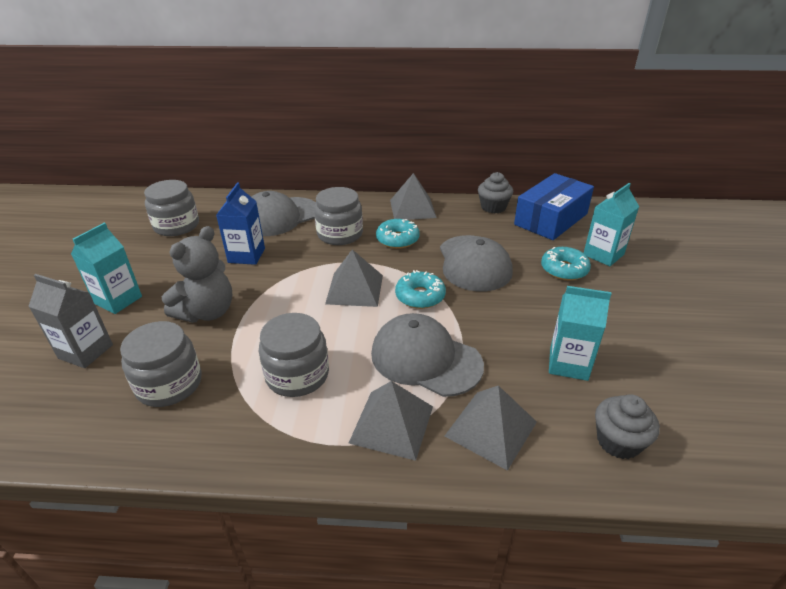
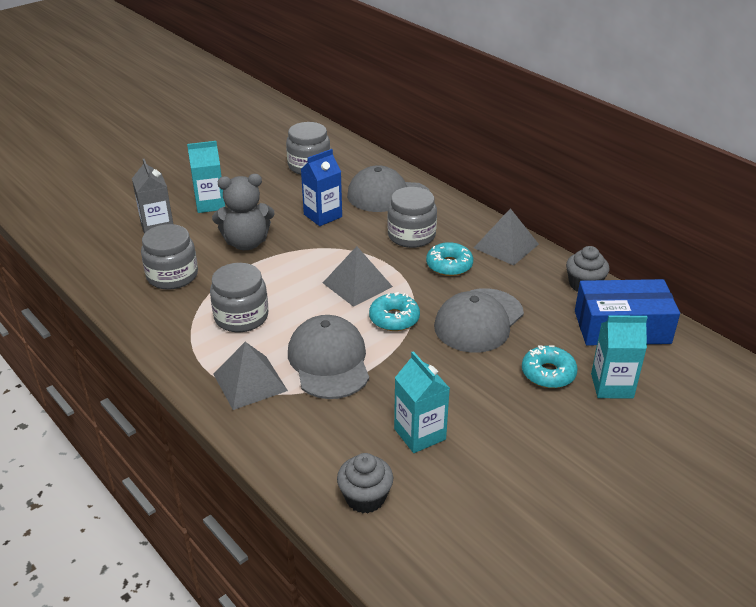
camera: 45 degrees right, 0 degrees up
(491, 428) = (300, 428): grey pyramid -> none

